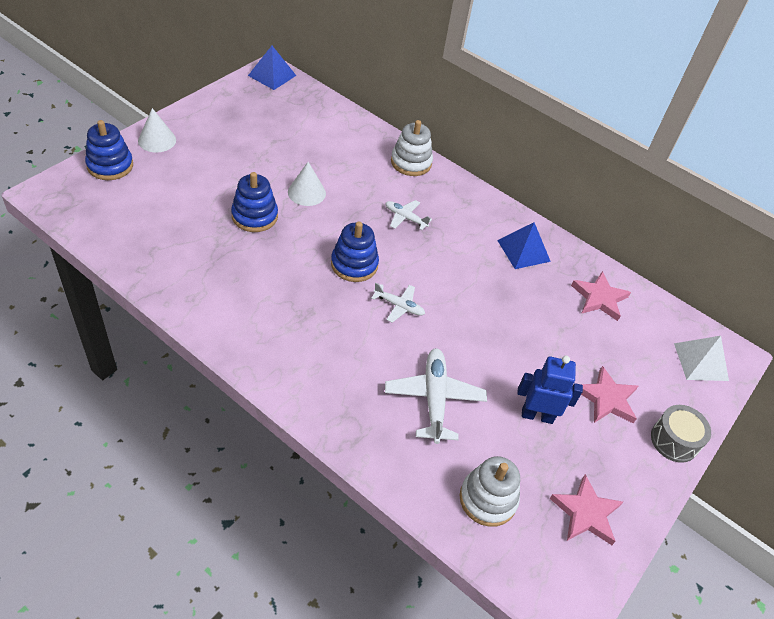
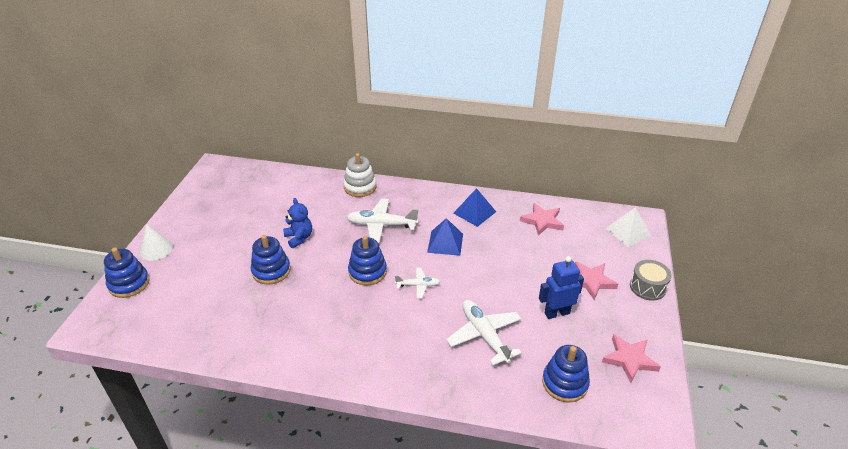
camera: 20 degrees left, 10 degrees down
(272, 75) = (217, 168): blue pyramid -> blue pyramid (445, 243)
(306, 192) = (299, 238): white cone -> blue teddy bear
(405, 218) = (381, 225): white plane -> white plane, size x1.77
(488, 499) = (564, 383): white stacking toy -> blue stacking toy

